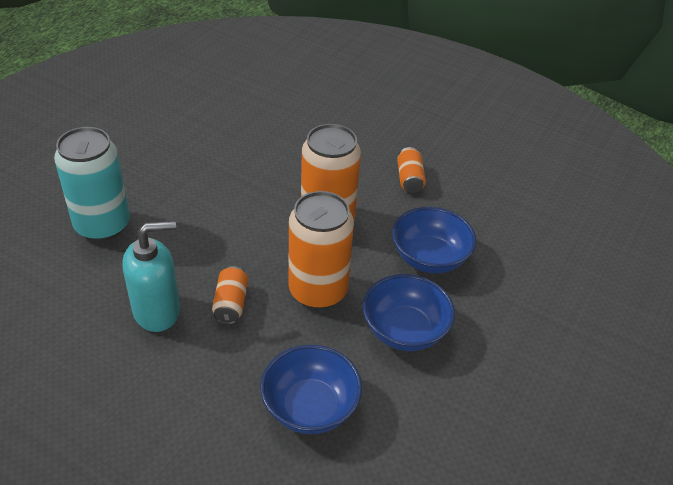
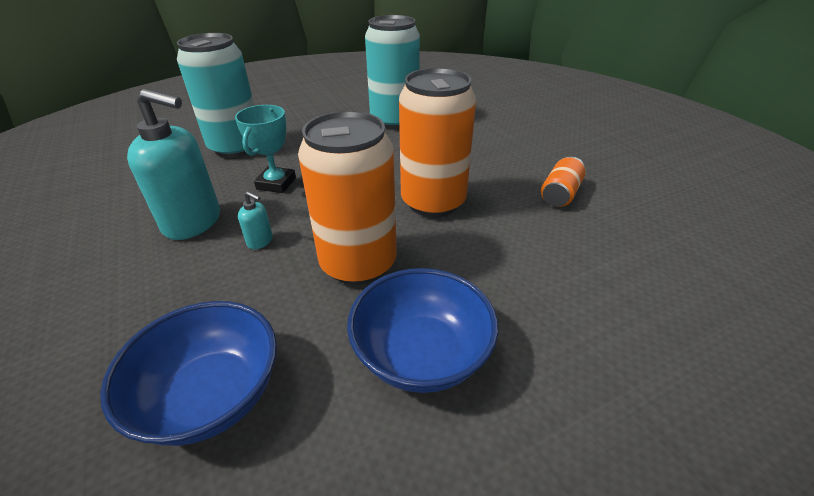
camera: 35 degrees right, 5 degrees down
(186, 249) = (276, 183): none -> turquoise trophy
(223, 142) = (394, 120): none -> turquoise can
(231, 304) = (260, 241): orange can -> turquoise soap dispenser
(429, 258) = (526, 279): blue bowl -> none

